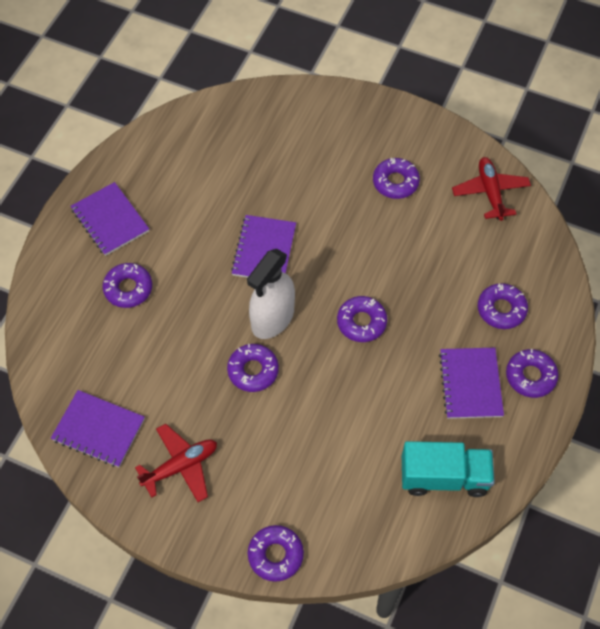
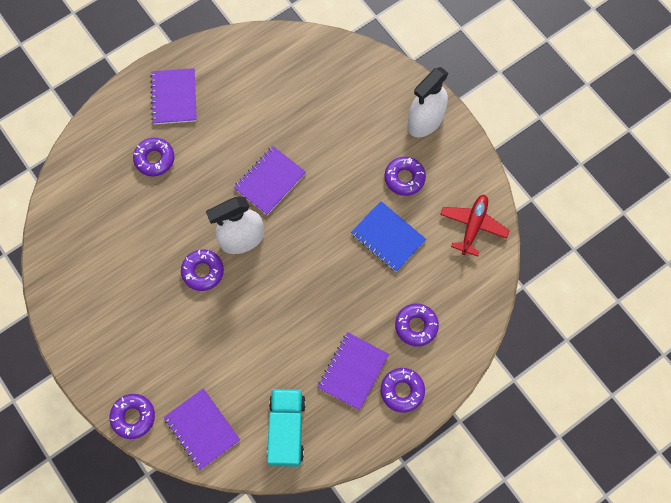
camera: 30 degrees right, 10 degrees up
(98, 429) = (71, 256): purple notebook -> purple notebook (202, 429)
(181, 466) = (109, 315): red plane -> none
(361, 322) = (304, 278): purple donut -> none
(379, 123) = (425, 121): none -> white spray bottle
(417, 243) = (388, 237): none -> blue notebook
(444, 477) = (286, 430): turquoise truck -> turquoise truck turned 120 degrees counterclockwise

